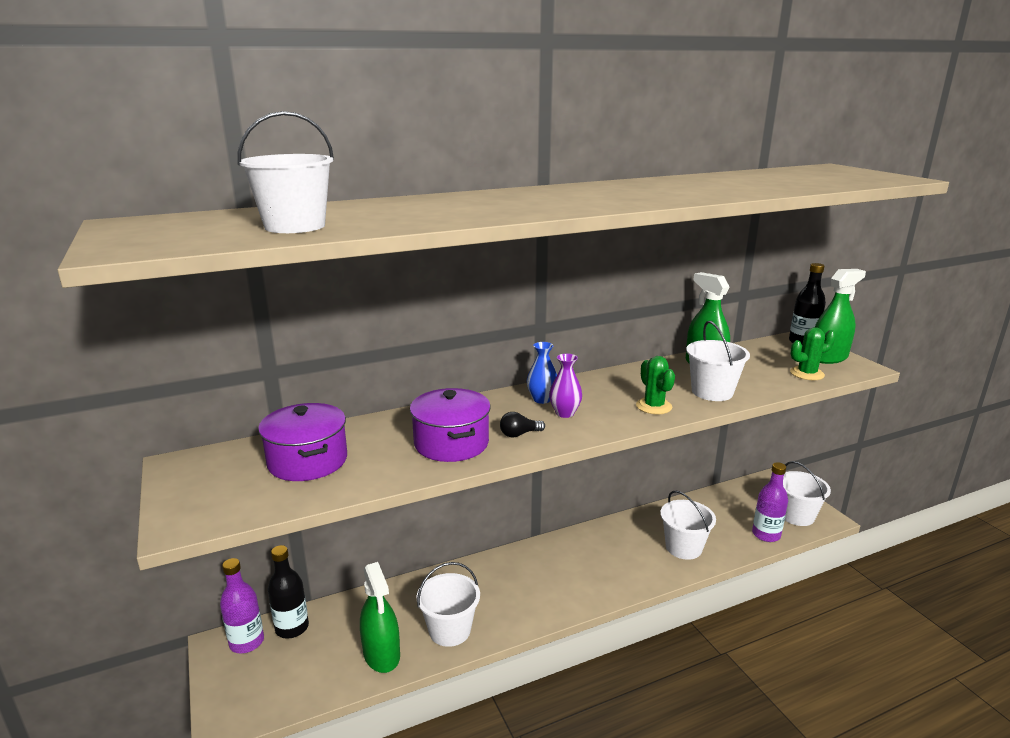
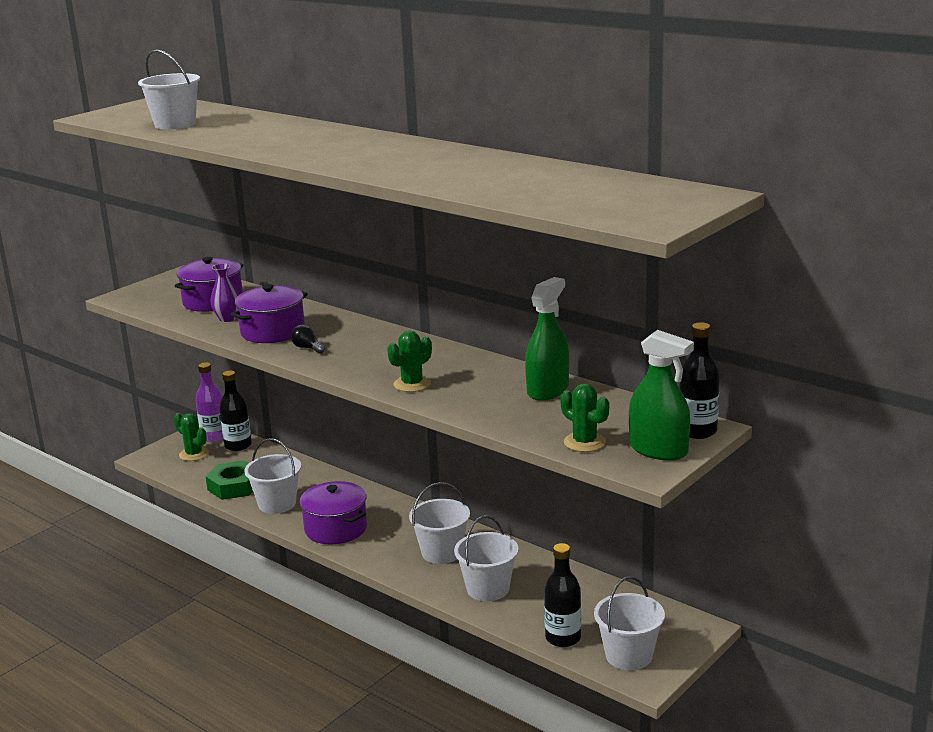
camera: 65 degrees right, 0 degrees up
(269, 671) = (194, 454): none -> green cactus
(381, 654) = (234, 486): green spray bottle -> green nut
(531, 603) = (336, 528): none -> purple pot
(542, 399) = (382, 341): blue vase -> none
(564, 413) = (362, 355): purple vase -> purple vase (227, 318)
(712, 392) = (475, 403): white bucket -> white bucket (442, 552)
(766, 535) = (563, 638): purple bottle -> black bottle

